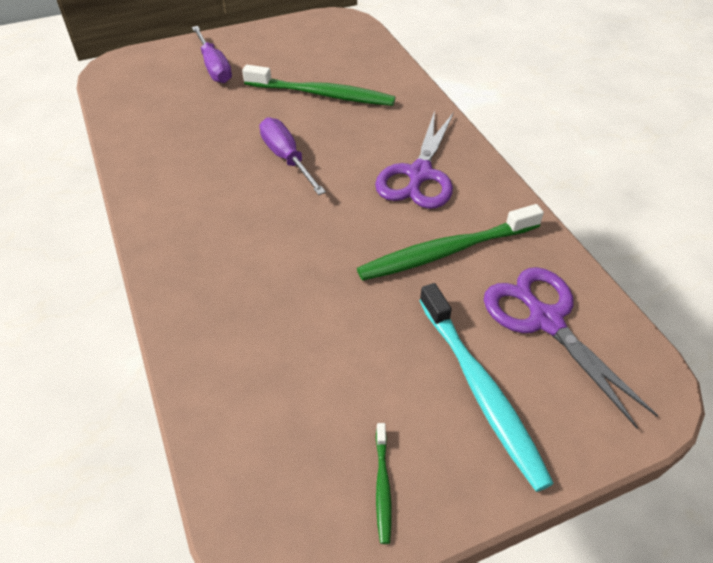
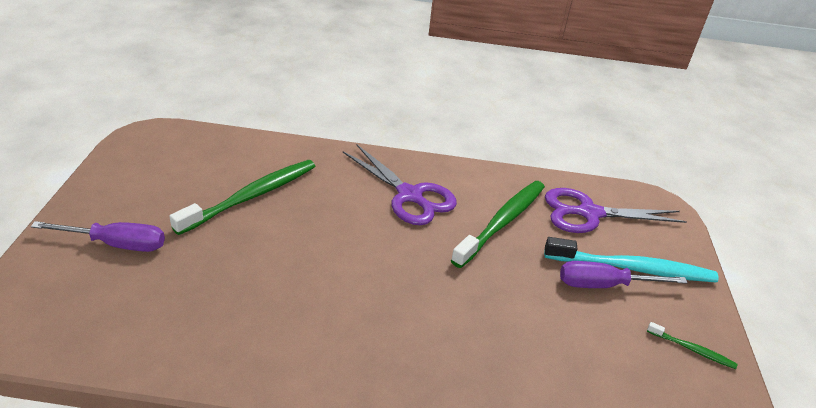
camera: 65 degrees left, 10 degrees down
(286, 158) = (322, 255): purple screwdriver -> purple screwdriver (604, 285)
(447, 251) = (502, 222): green toothbrush -> green toothbrush turned 150 degrees counterclockwise

